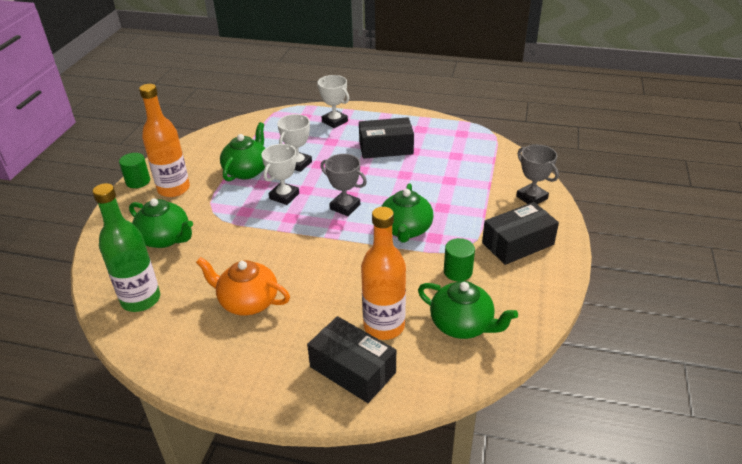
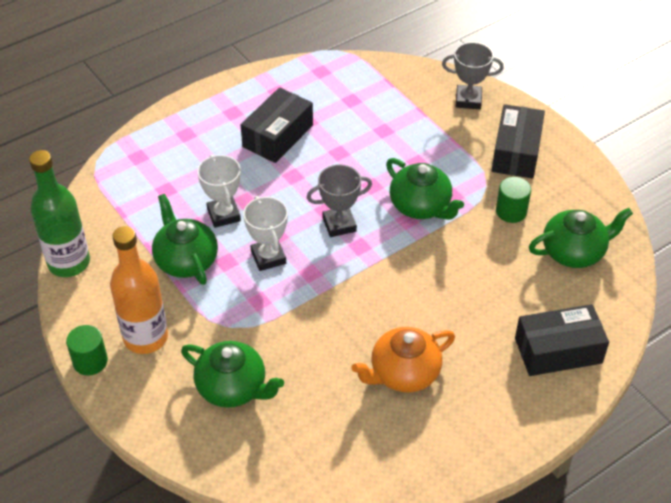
camera: 50 degrees left, 10 degrees up
(141, 300) = (314, 454): green bottle -> green bottle (69, 263)
(165, 239) = (233, 388): green teapot -> green teapot turned 45 degrees clockwise
(334, 121) = (179, 141): white trophy -> none
(384, 326) = (528, 300): orange bottle -> none

